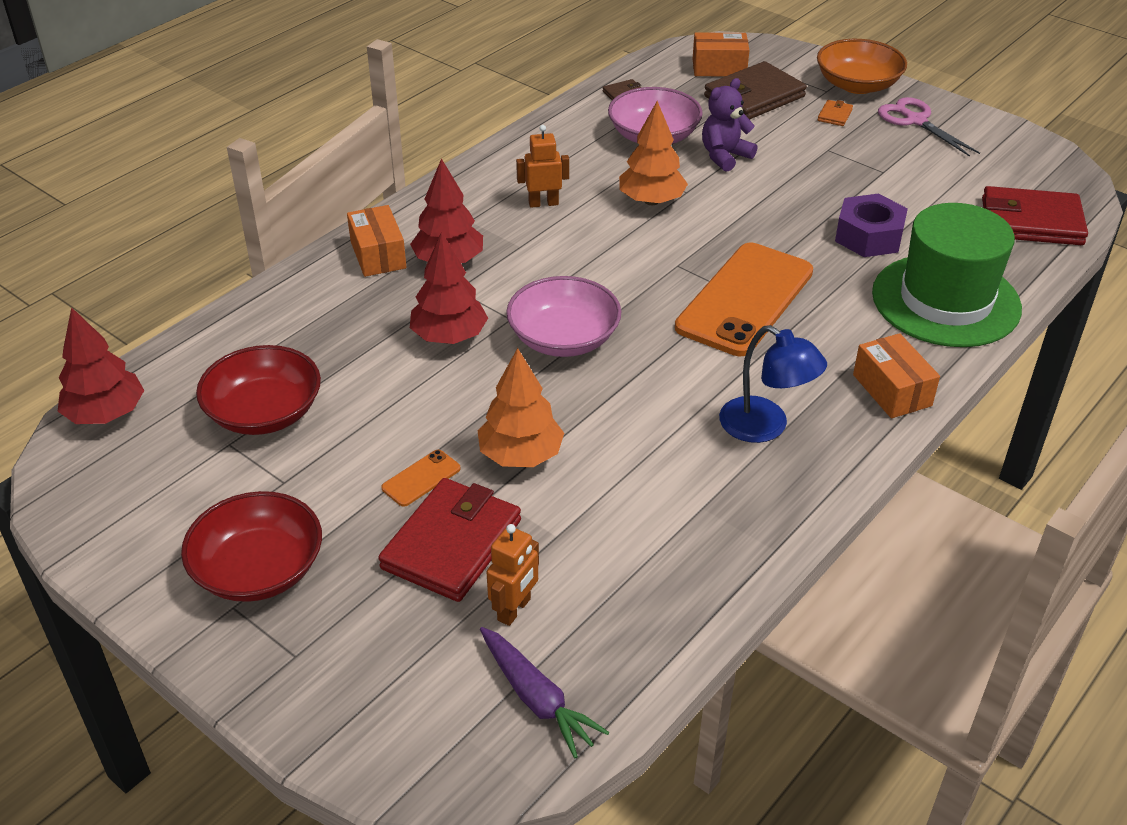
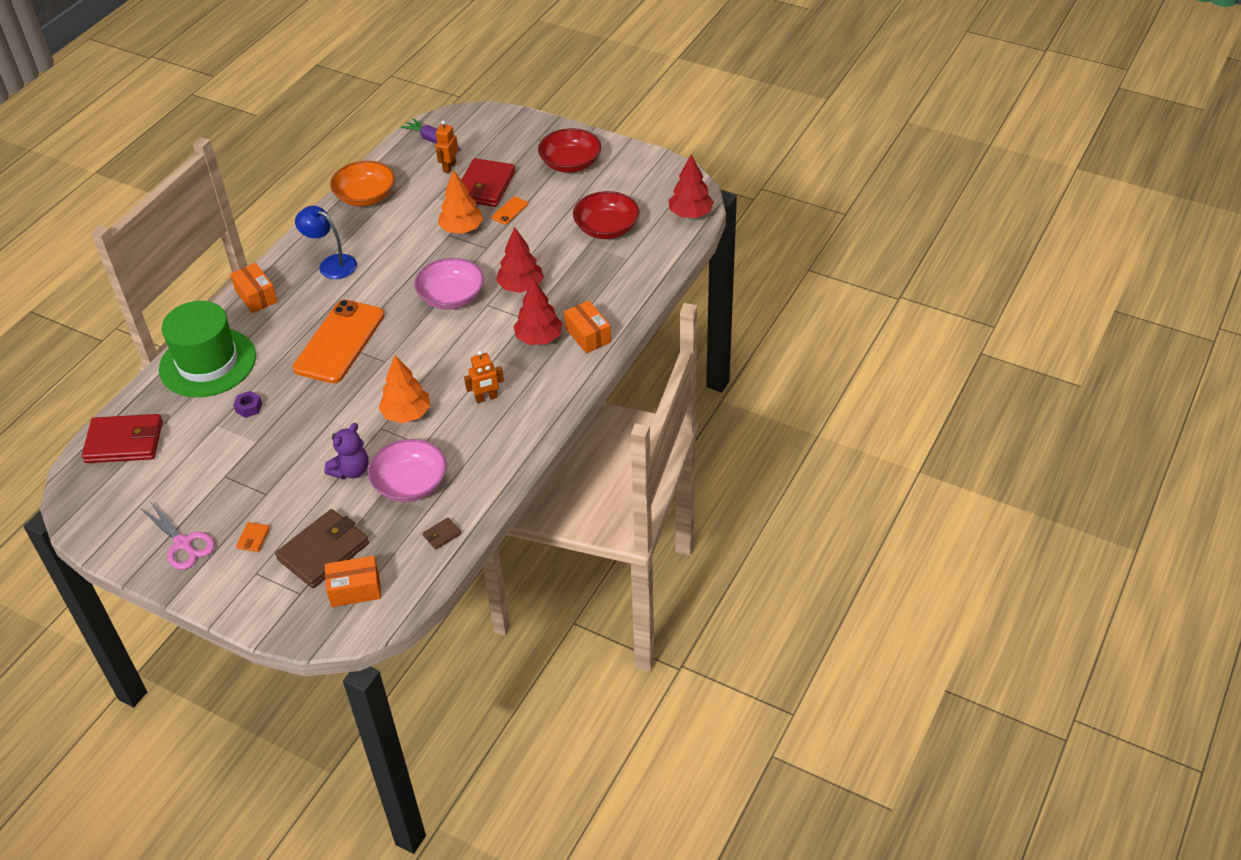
camera: 170 degrees right, 5 degrees up
(857, 85) = (225, 586): orange bowl -> orange bowl (365, 196)
(868, 236) = (249, 407): purple nut -> purple nut, size x0.52

